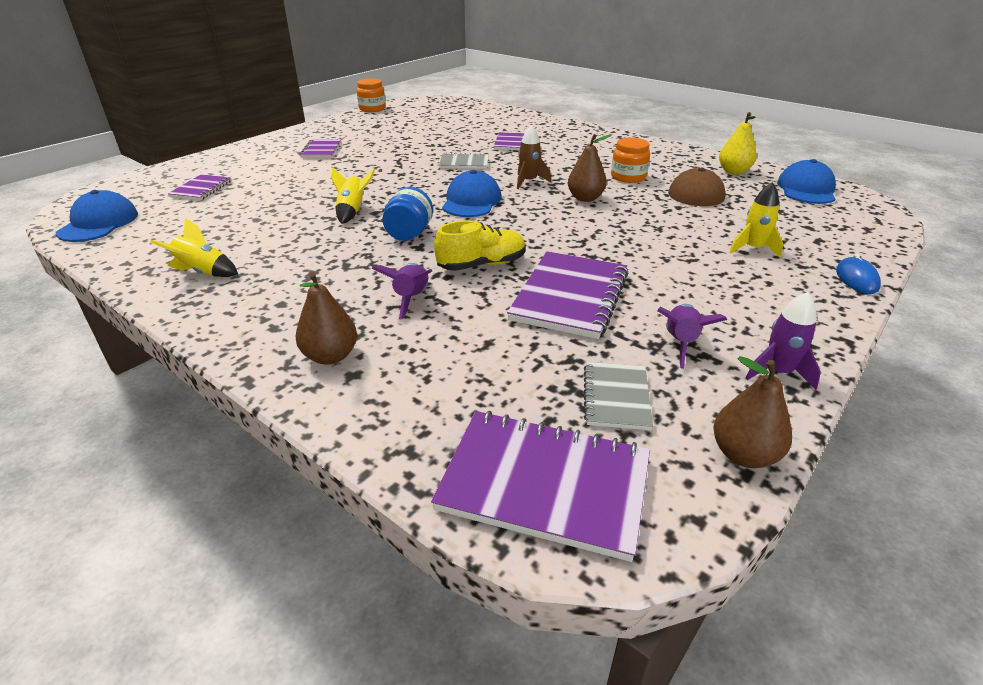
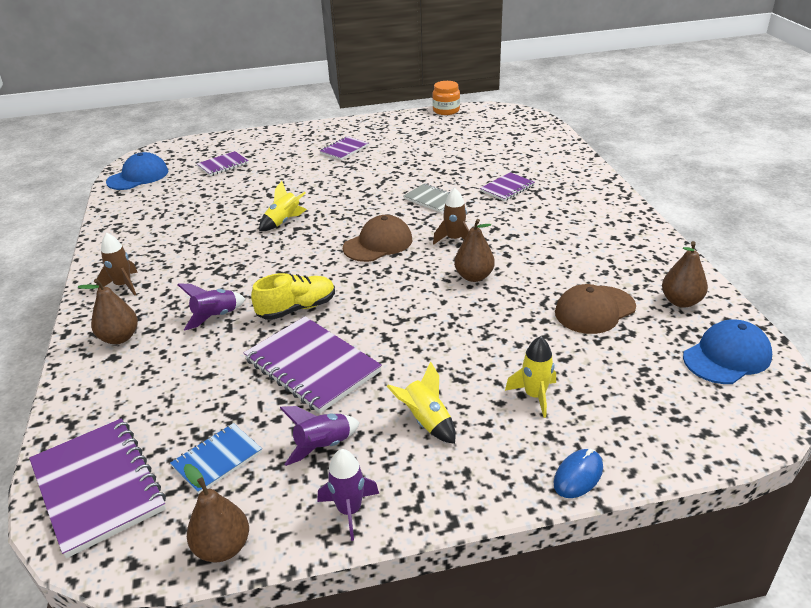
camera: 40 degrees right, 0 degrees up
(203, 272) = (139, 241): yellow rocket -> yellow rocket (426, 421)
(252, 314) = (123, 285): none -> brown rocket
(409, 234) = (291, 258): blue jar -> none
(471, 201) = (378, 243): blue cap -> brown cap
(482, 265) = (297, 309): yellow shoe -> yellow shoe turned 45 degrees counterclockwise
(570, 296) = (312, 366): purple notebook -> purple notebook turned 75 degrees clockwise
(616, 397) = (217, 459): grey notebook -> blue notebook
(628, 177) = (553, 267): orange jar -> none
(733, 171) = (681, 301): yellow pear -> brown pear

